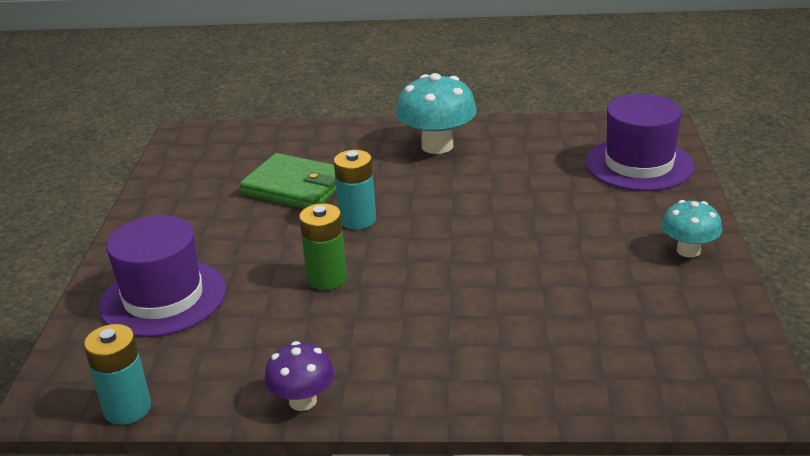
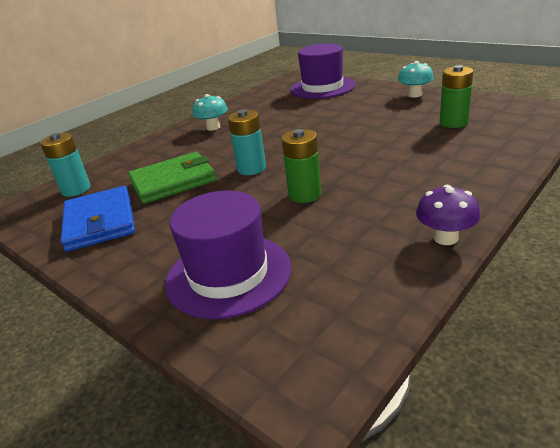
camera: 50 degrees left, 0 degrees up
(127, 409) = (374, 335): turquoise battery -> turquoise battery (76, 189)
(197, 189) = (100, 222): none -> blue wallet
(437, 146) = (213, 127): turquoise mushroom -> turquoise mushroom, size x0.60
(612, 317) = (453, 123): none -> green battery

